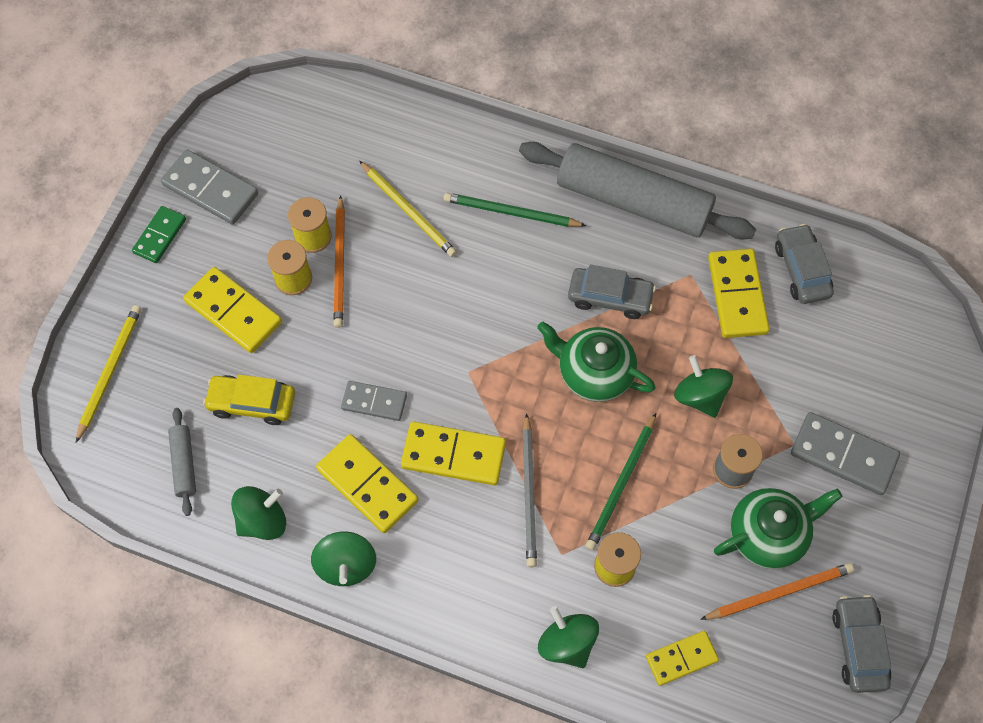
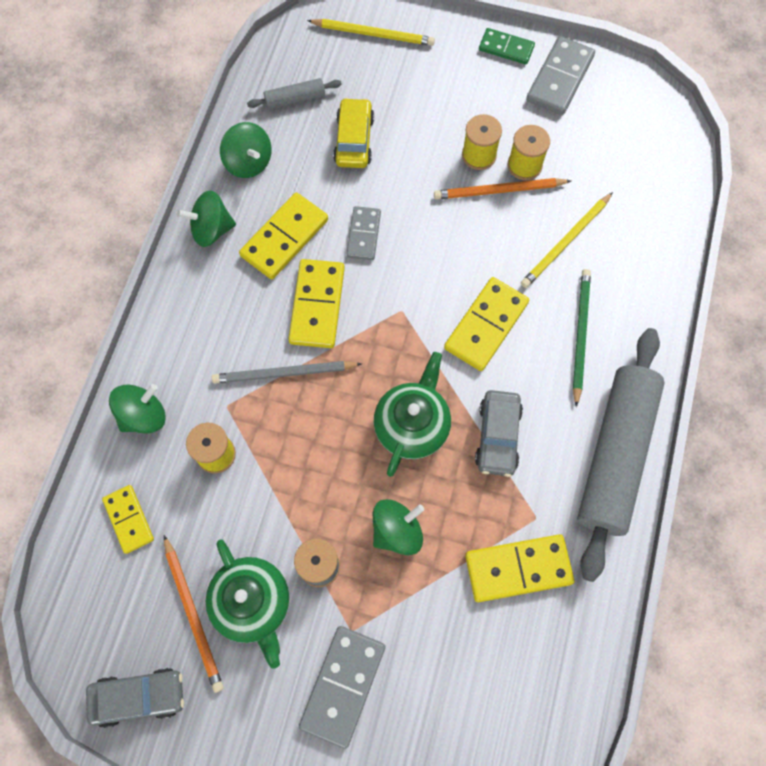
camera: 85 degrees right, 5 degrees up
(233, 312) = (439, 114): yellow domino -> yellow domino (486, 325)
(621, 484) = (297, 456): green pencil -> none
(801, 270) = (560, 641): grey car -> none

